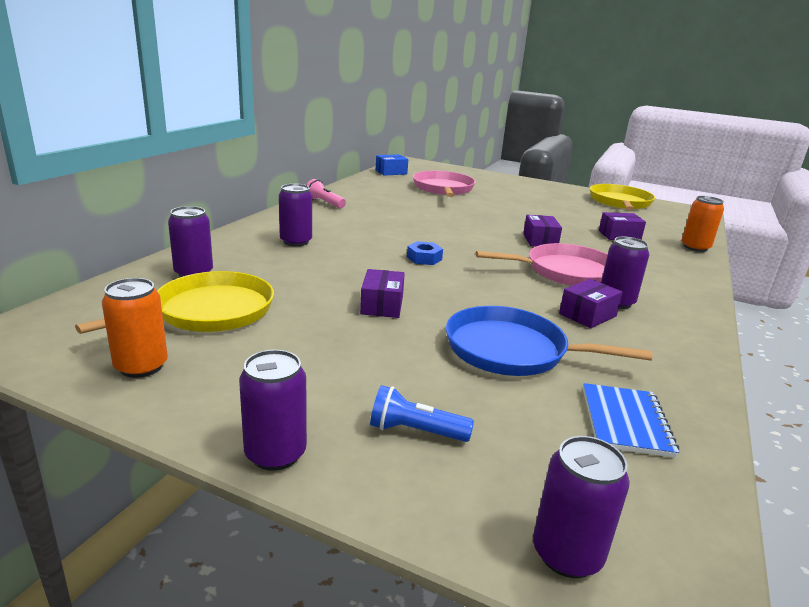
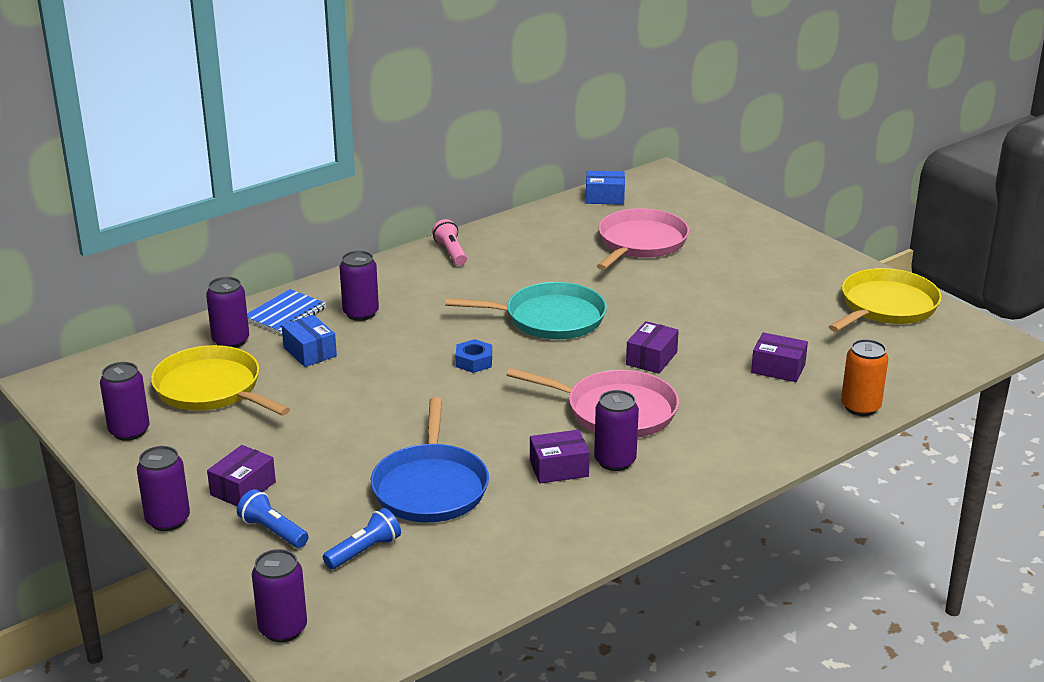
camera: 30 degrees right, 5 degrees up
(141, 366) = (129, 431): orange can -> purple can
(209, 312) = (212, 389): yellow pan -> yellow pan turned 120 degrees counterclockwise
(279, 271) = (310, 352): none -> blue box
(382, 305) = (365, 413): purple box -> purple box (243, 488)
(442, 228) = (549, 318): none -> turquoise pan
(512, 350) = (430, 487): blue pan -> blue pan turned 135 degrees counterclockwise
(533, 425) = (364, 551): none -> blue flashlight
(625, 421) = (442, 569): blue notebook -> blue notebook (285, 314)

